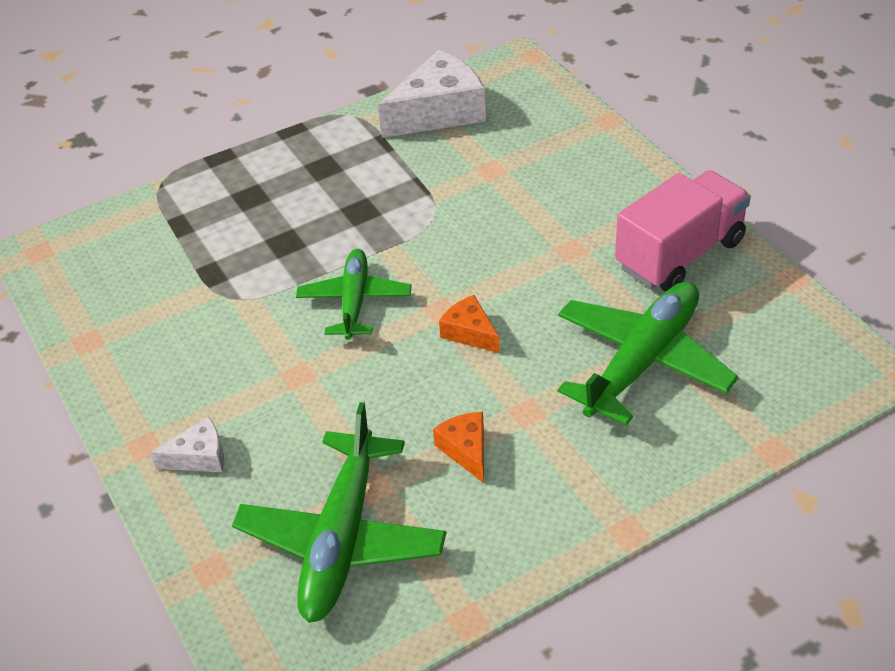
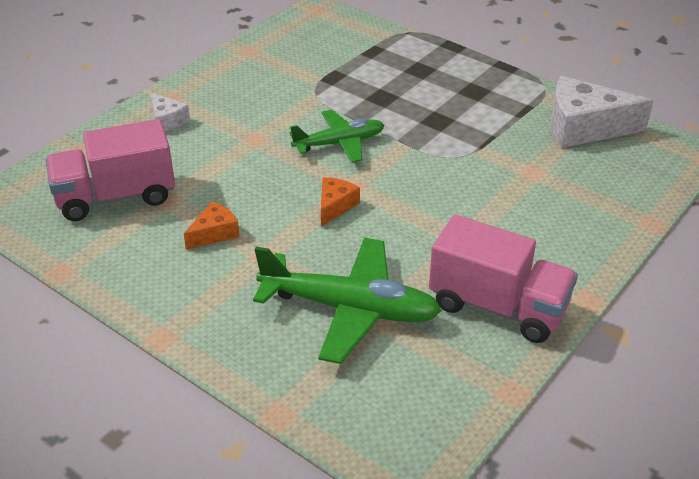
camera: 65 degrees right, 5 degrees down
(342, 539) = (116, 197): green plane -> pink truck
(439, 112) = (583, 127): white cheese -> white cheese turned 150 degrees clockwise

